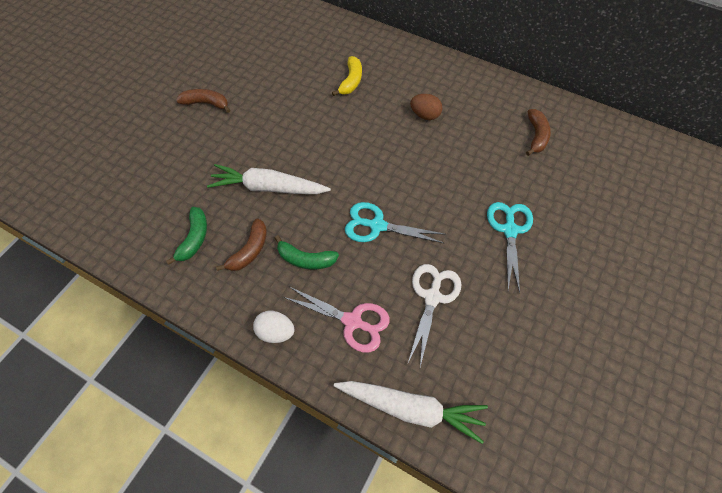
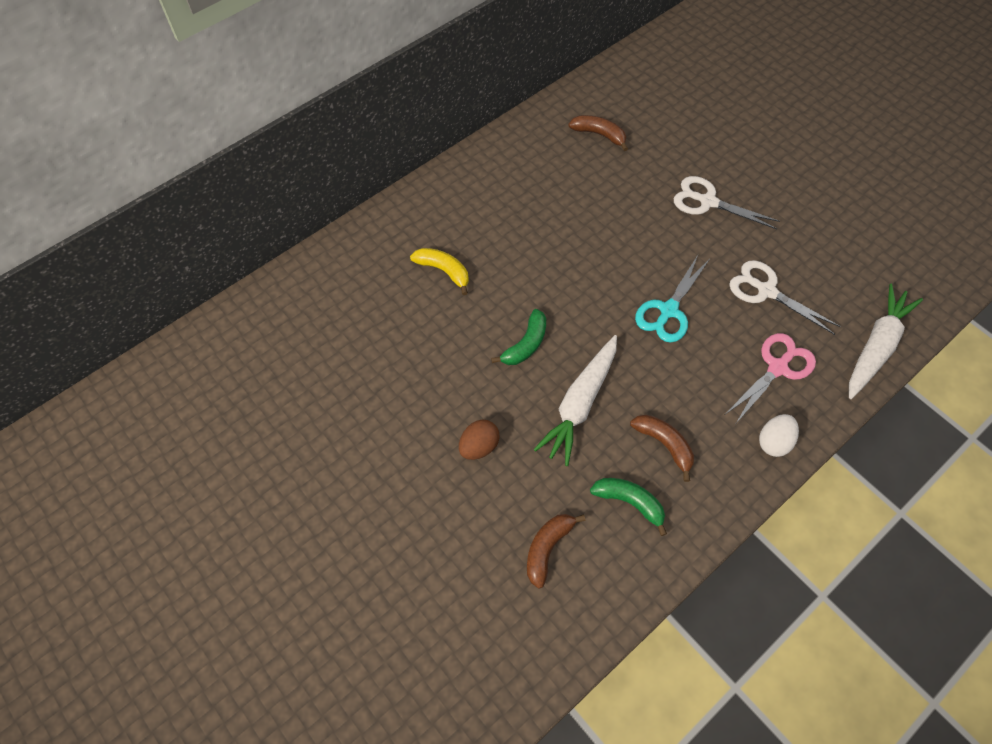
camera: 70 degrees left, 0 degrees up
(206, 103) = (408, 446): brown banana -> brown banana (547, 548)
(305, 259) = (692, 390): green banana -> green banana (526, 344)
(425, 115) = (531, 217): brown egg -> brown egg (479, 446)
(509, 230) = (708, 202): turquoise scissors -> white scissors

